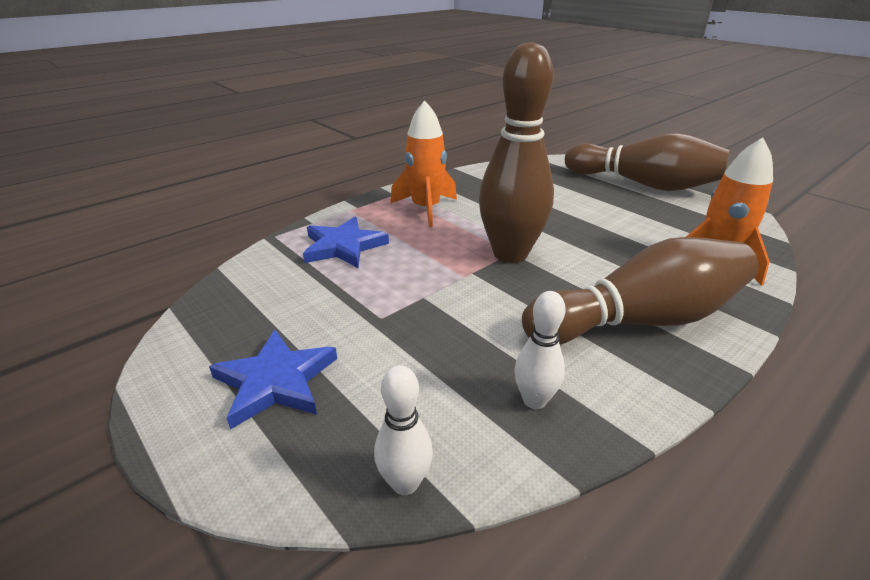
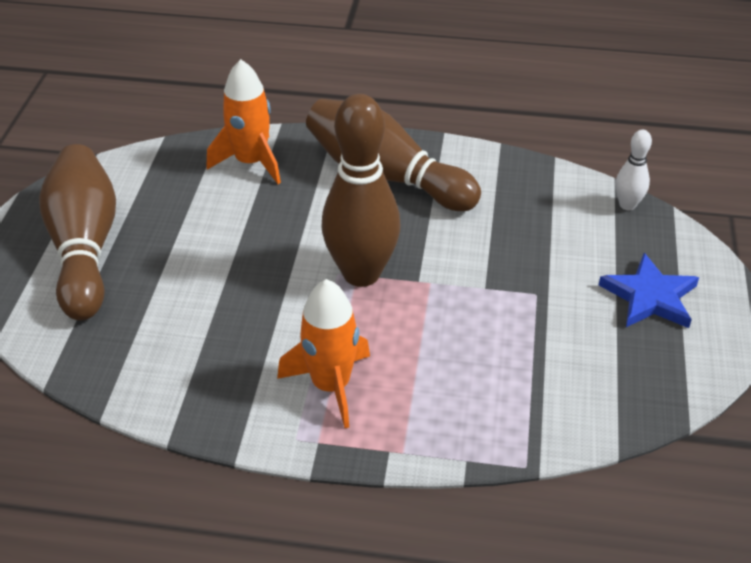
camera: 130 degrees left, 10 degrees up
(343, 246) = (478, 392): blue star -> none
(534, 400) = (519, 189): white bowling pin -> none

